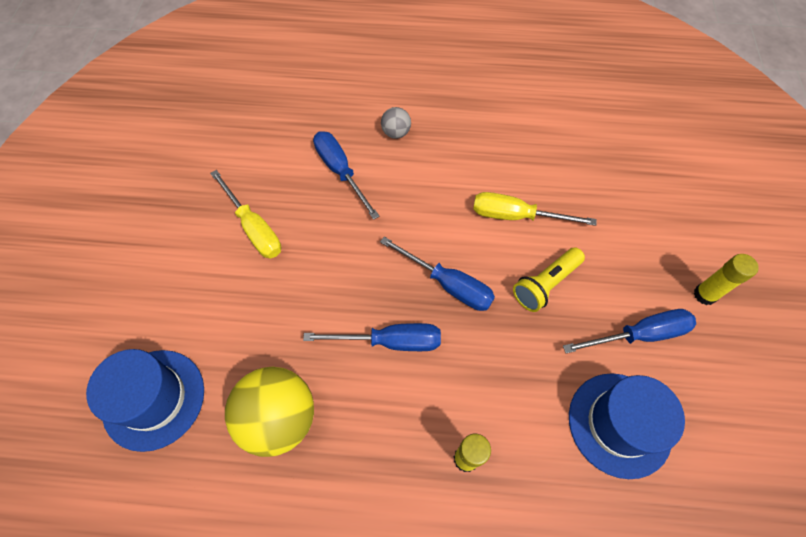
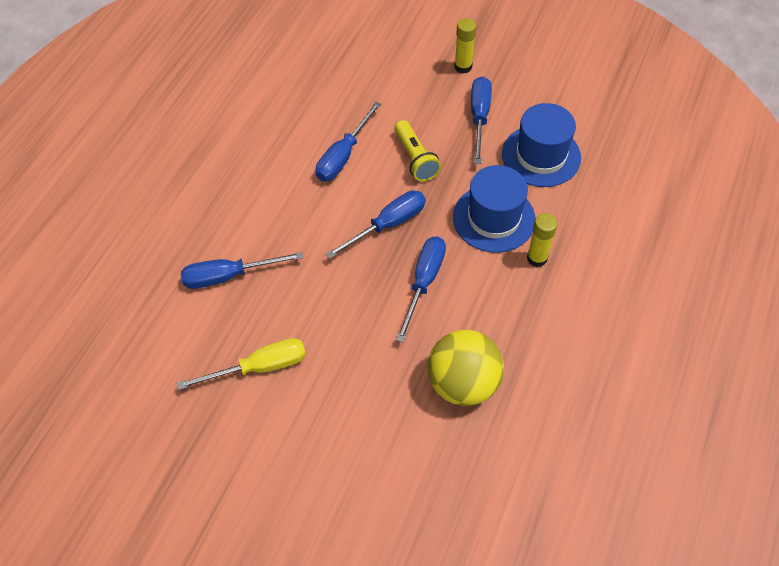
camera: 70 degrees left, 5 degrees down
(154, 399) = (410, 487): blue hat -> blue hat (494, 218)
(396, 133) = (206, 217): grey ball -> none
(516, 216) = (343, 156): yellow screwdriver -> blue screwdriver

